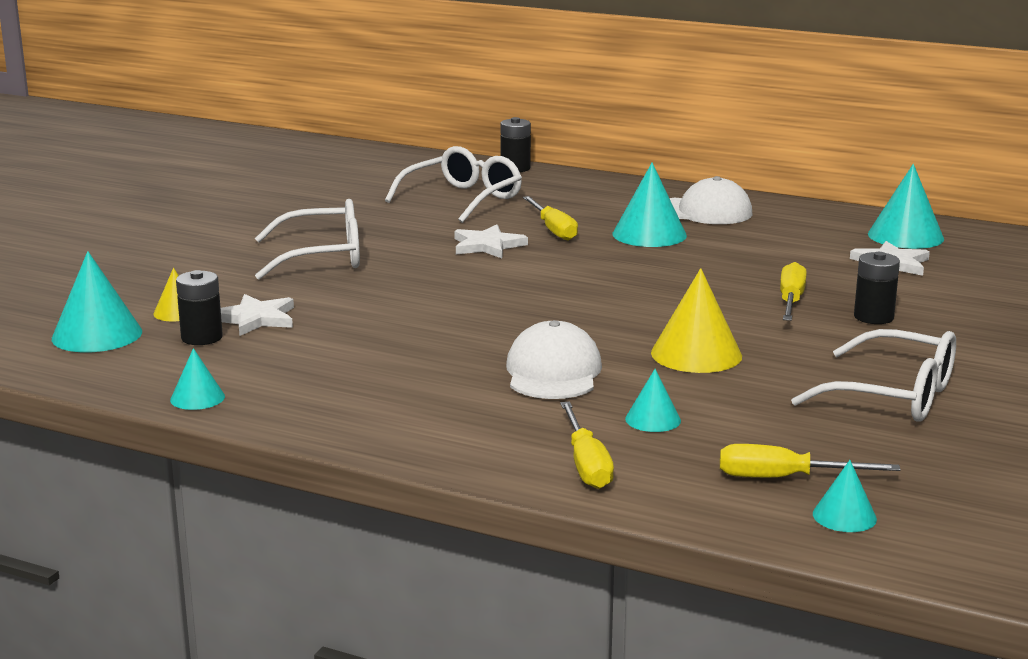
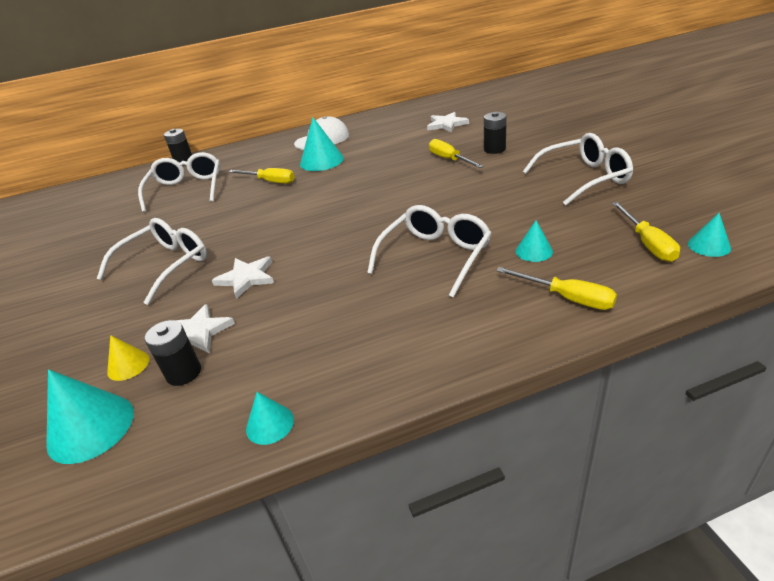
camera: 40 degrees left, 15 degrees up
(487, 245) = (252, 207): white star -> white star (246, 278)
(553, 372) = (435, 256): white cap -> white glasses
(696, 354) = (472, 206): yellow cone -> none
(784, 478) = (647, 243): yellow screwdriver -> yellow screwdriver turned 60 degrees counterclockwise
(905, 236) = (425, 111): turquoise cone -> none

